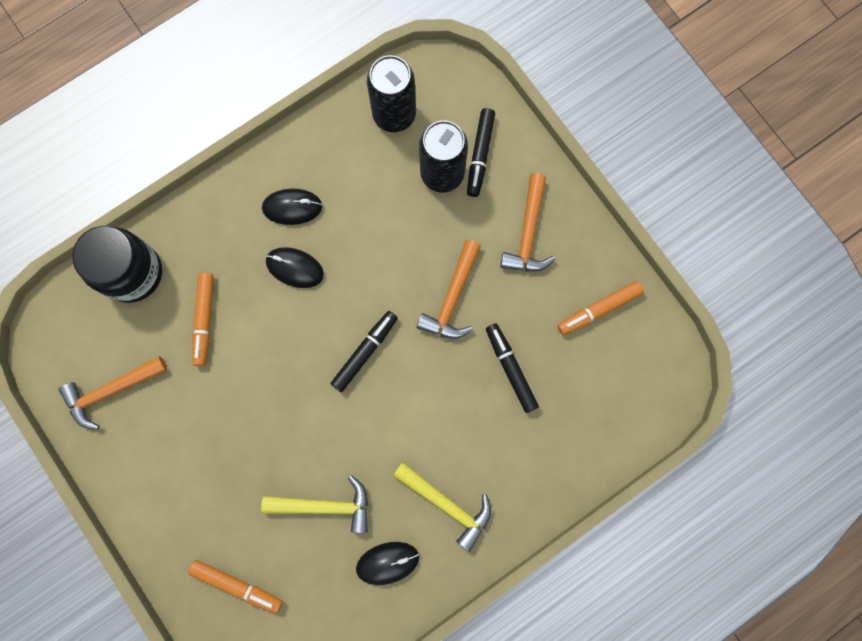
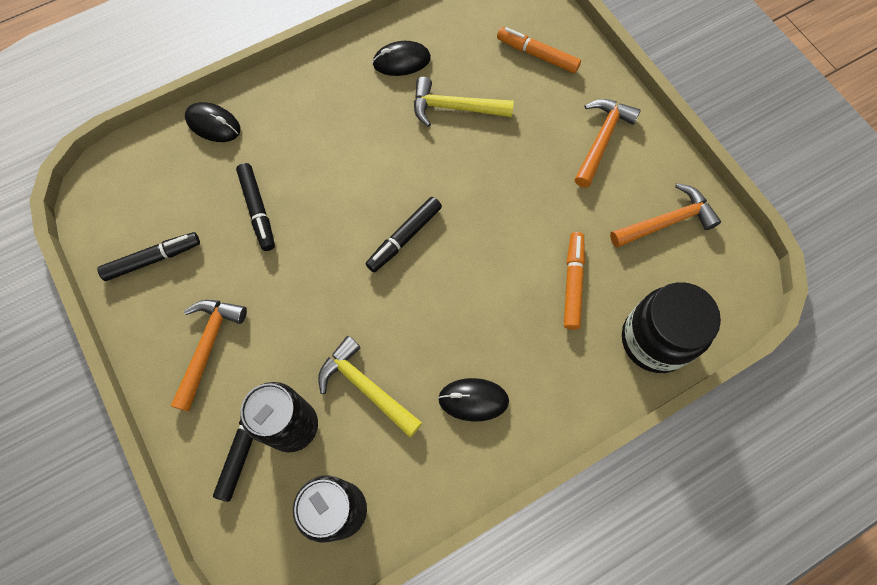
camera: 175 degrees left, 10 degrees down
(295, 268) = (473, 330): black mouse -> black mouse (213, 124)
(447, 504) = (341, 101): yellow hammer -> yellow hammer (366, 387)
(452, 297) = (304, 284): orange hammer -> orange hammer (601, 140)
(598, 309) = (153, 259): orange marker -> black marker

